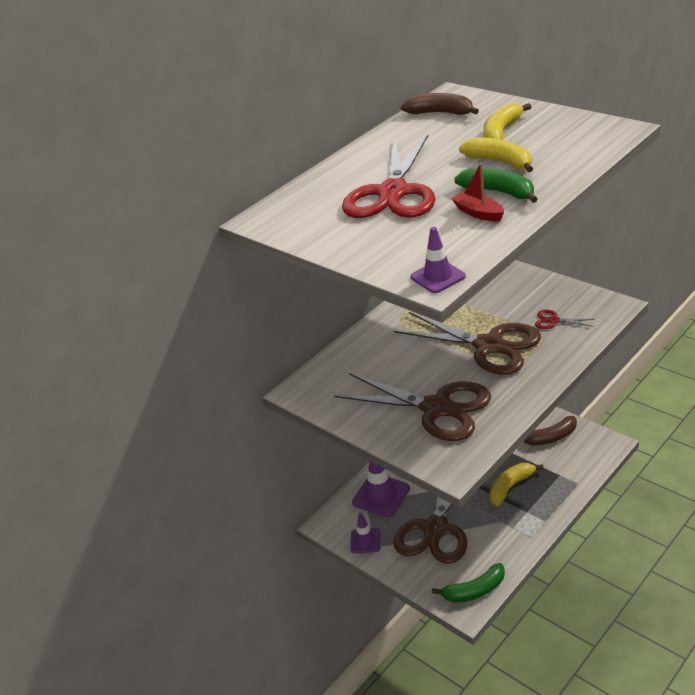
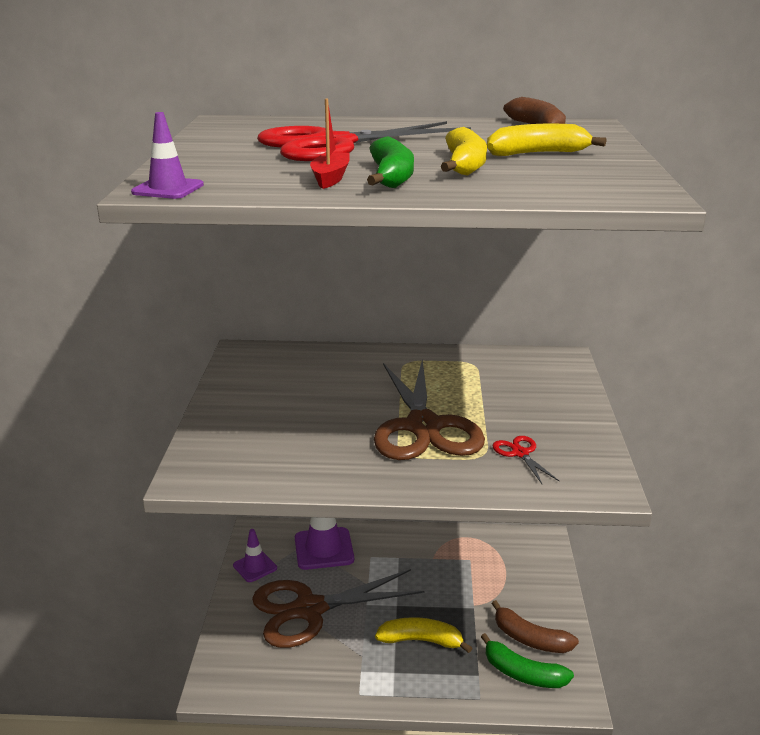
camera: 45 degrees right, 10 degrees down
(436, 408) = (283, 432): brown scissors -> none
(474, 590) = (244, 681): green banana -> green banana (523, 673)

